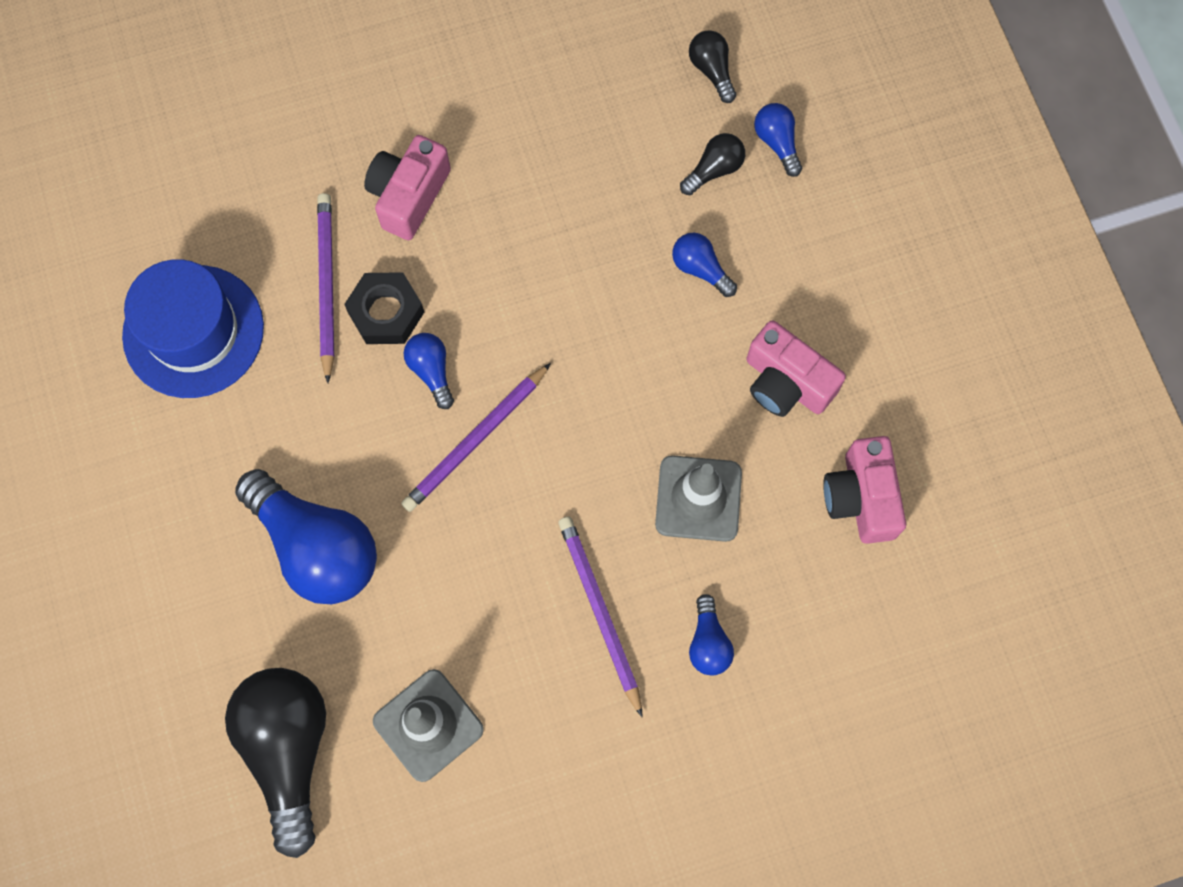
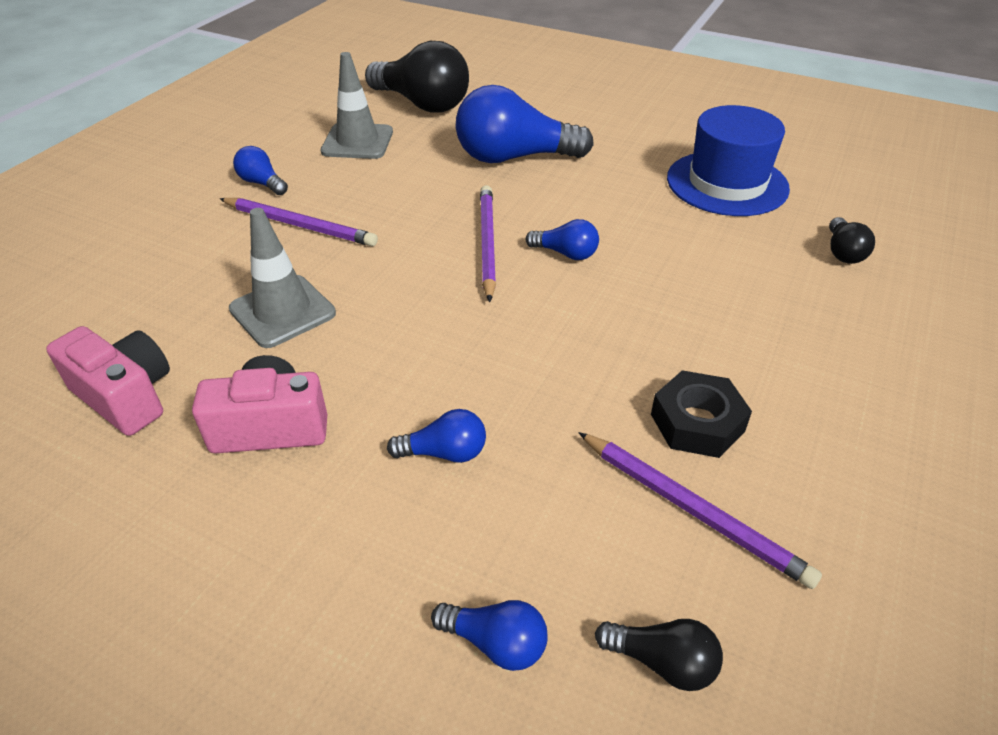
camera: 135 degrees right, 30 degrees down
(326, 285) = (698, 246): purple pencil -> purple pencil (692, 509)
(386, 312) = (641, 259): black nut -> black nut (697, 422)
(409, 196) = (737, 325): pink camera -> none
(708, 642) = (202, 253): blue light bulb -> blue light bulb (262, 183)
(714, 170) = (531, 550): black light bulb -> black light bulb (843, 252)

